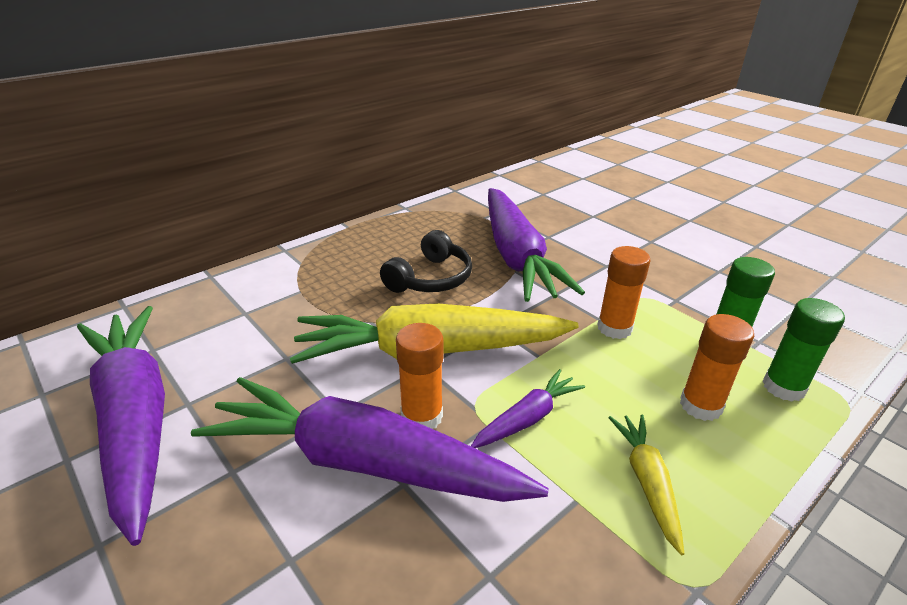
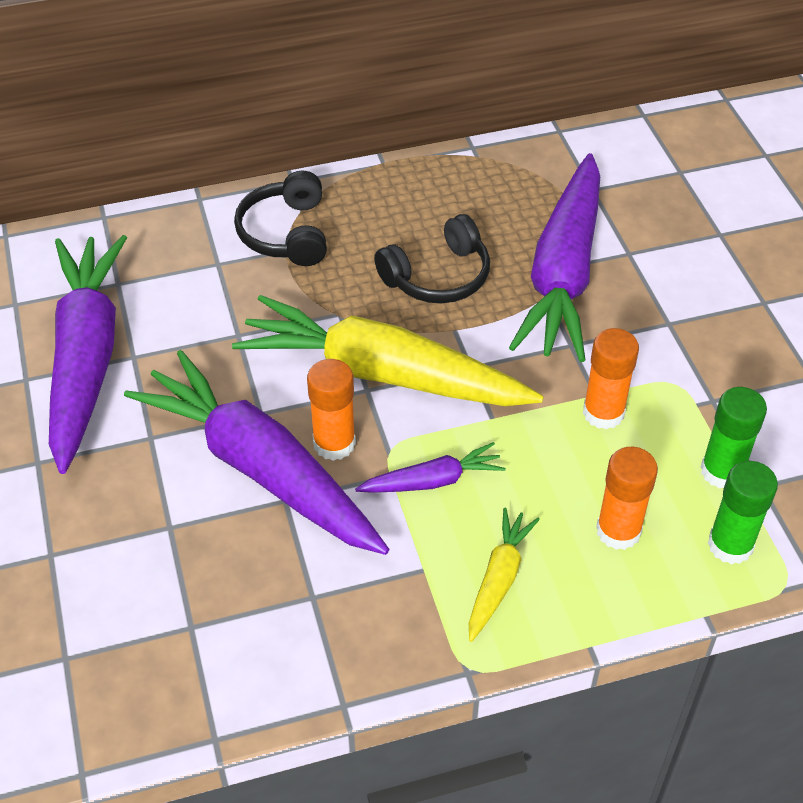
camera: 25 degrees right, 15 degrees up
(295, 280) = (286, 233): none -> black headphones

